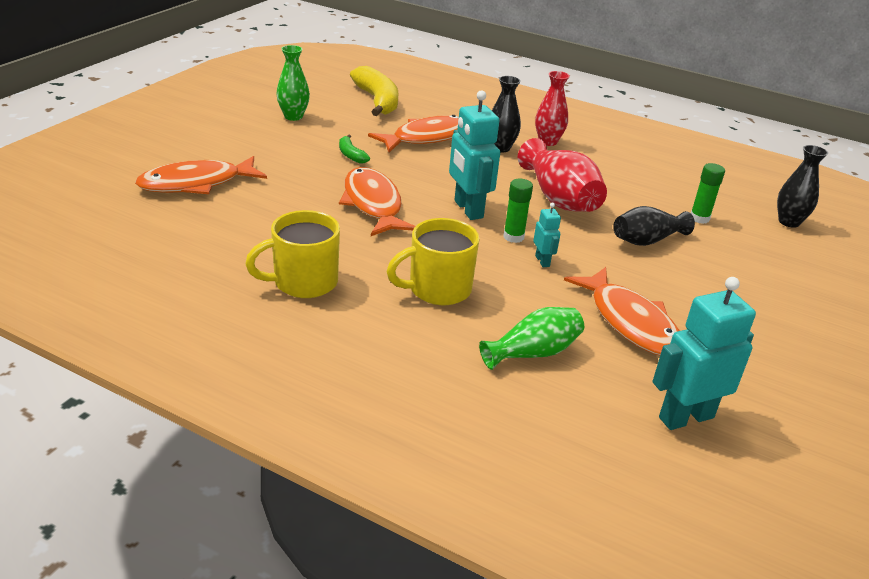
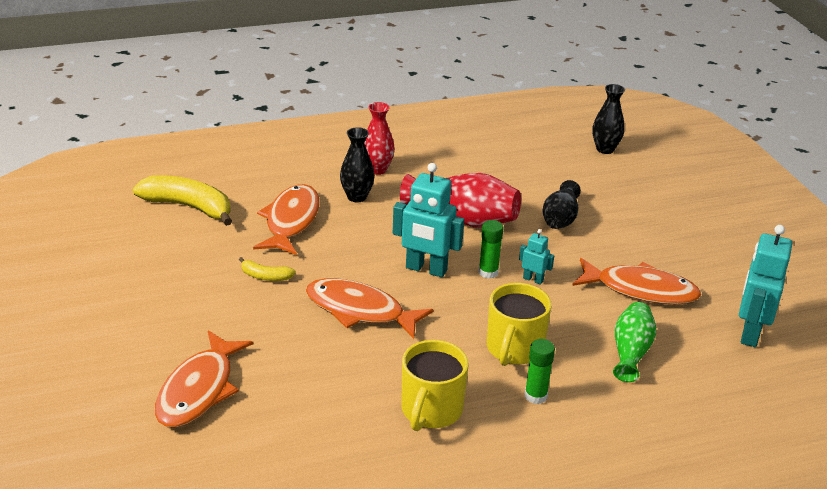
camera: 45 degrees left, 0 degrees up
(293, 116) = (150, 268): green vase -> none
(351, 155) = (265, 276): green banana -> yellow banana
(699, 218) = (560, 179): green glue stick -> green glue stick (535, 396)

